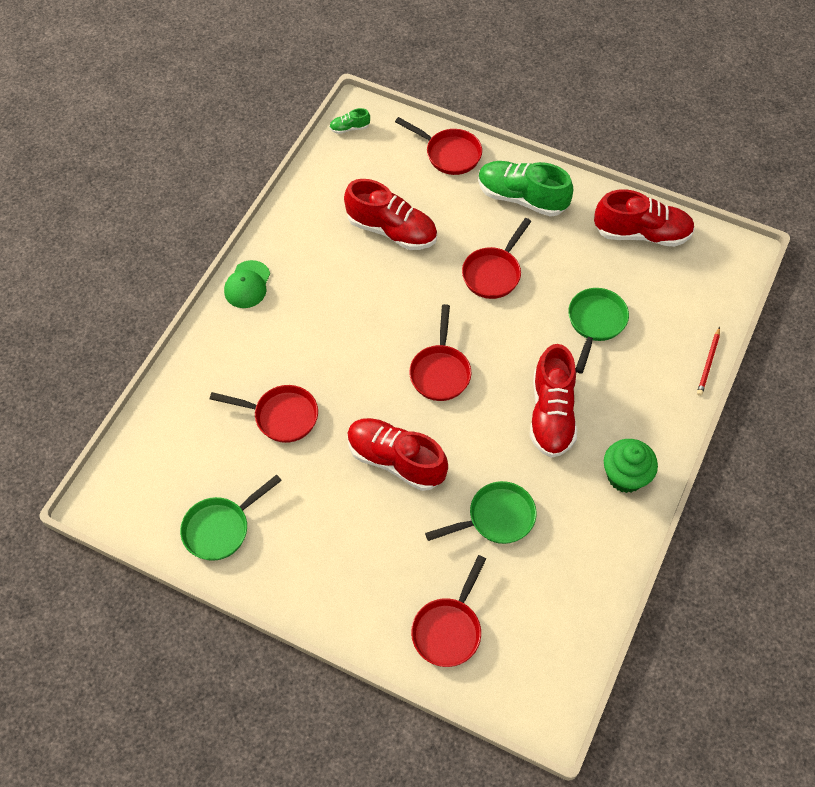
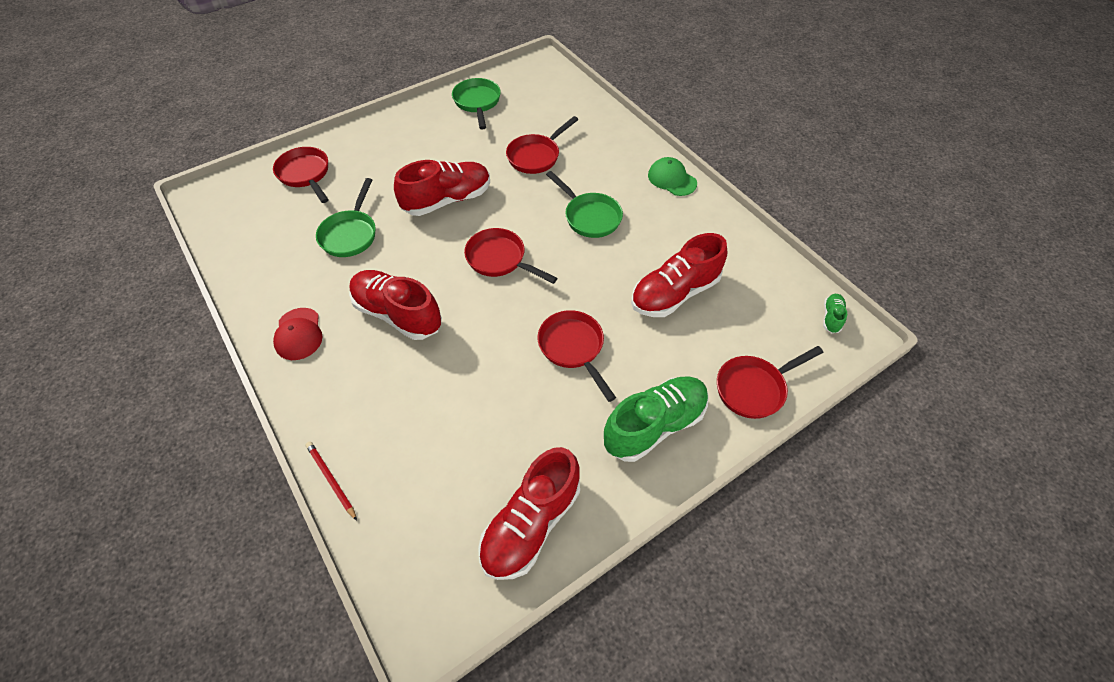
camera: 120 degrees right, 5 degrees down
(595, 323) = (456, 402): green pan -> green pan (589, 216)
(625, 476) = (298, 334): green cupcake -> red cap

